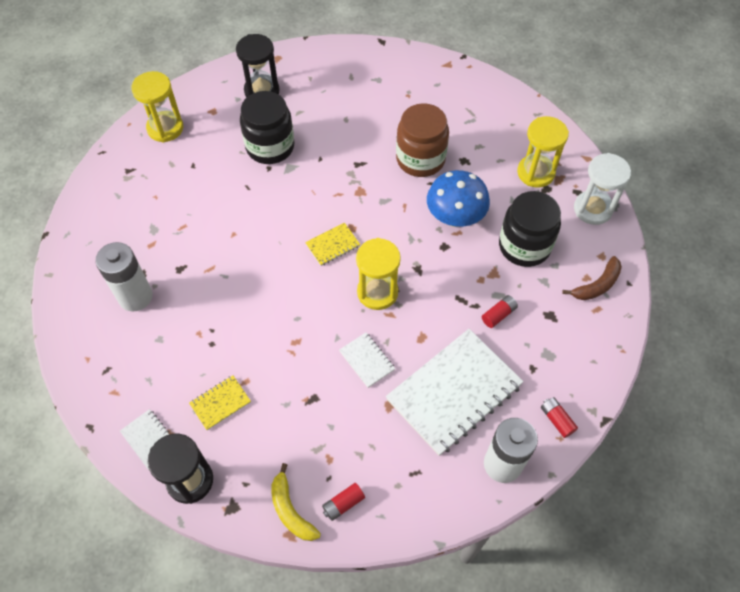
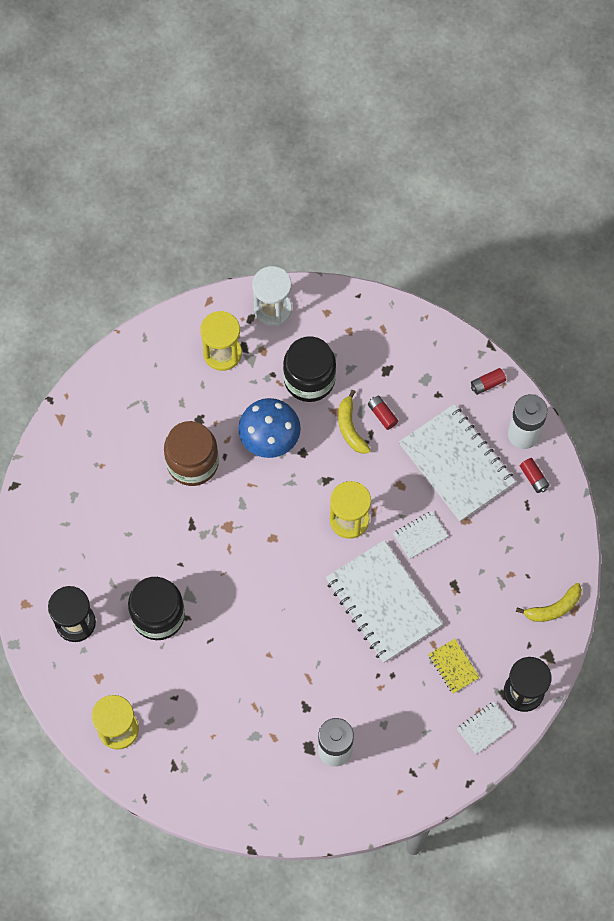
camera: 85 degrees left, 10 degrees up
(289, 329) = (383, 603): none -> white notebook
(333, 245) = (292, 558): yellow notebook -> none
(343, 504) = (550, 565): red battery -> red battery (534, 478)
(478, 286) = (350, 427): none -> yellow banana
(597, 285) = (358, 323): brown banana -> none

